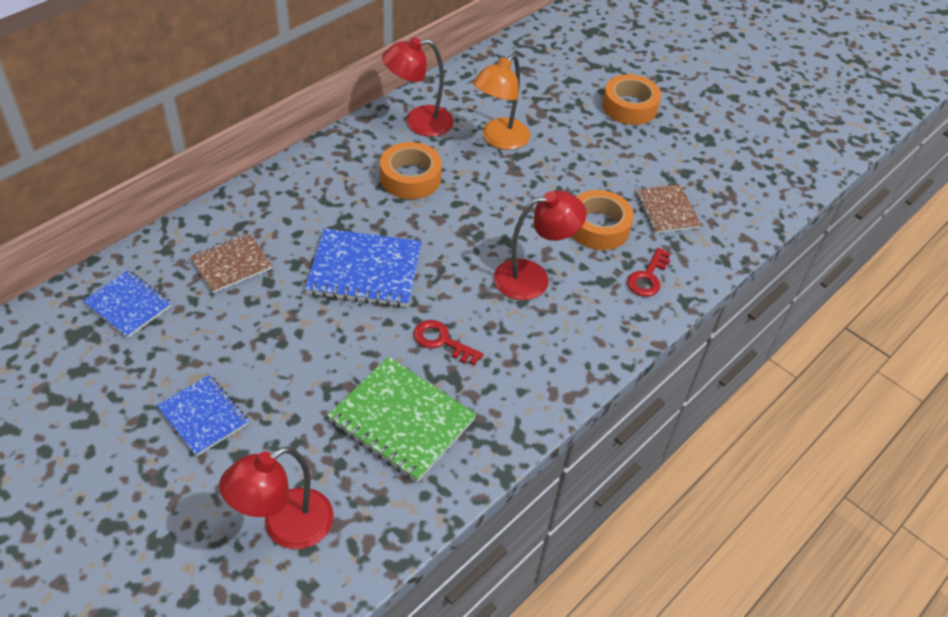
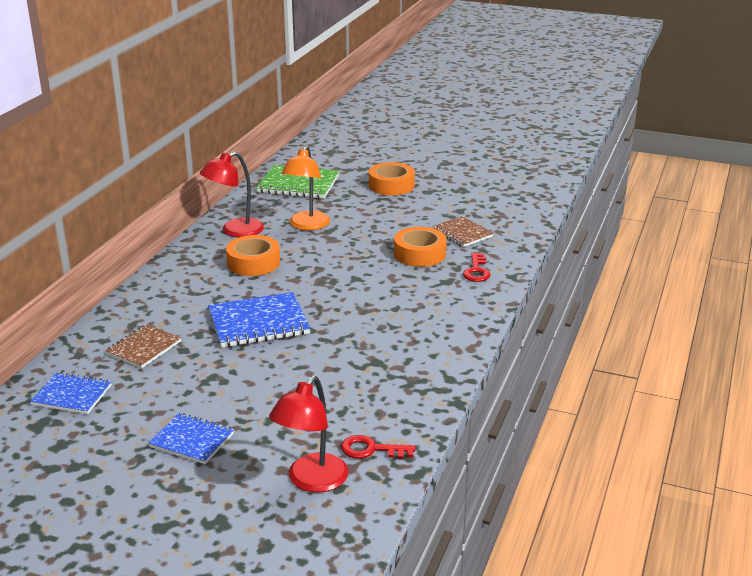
camera: 20 degrees left, 20 degrees down
(401, 420) = (355, 396): green notebook -> green notebook (298, 184)
(442, 341) = (351, 345): red key -> red key (371, 449)
(533, 278) = (393, 293): red lamp -> none

